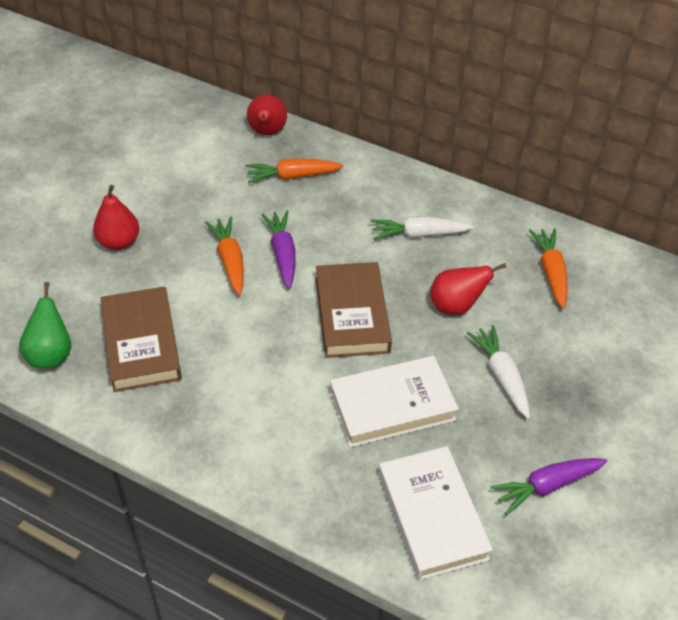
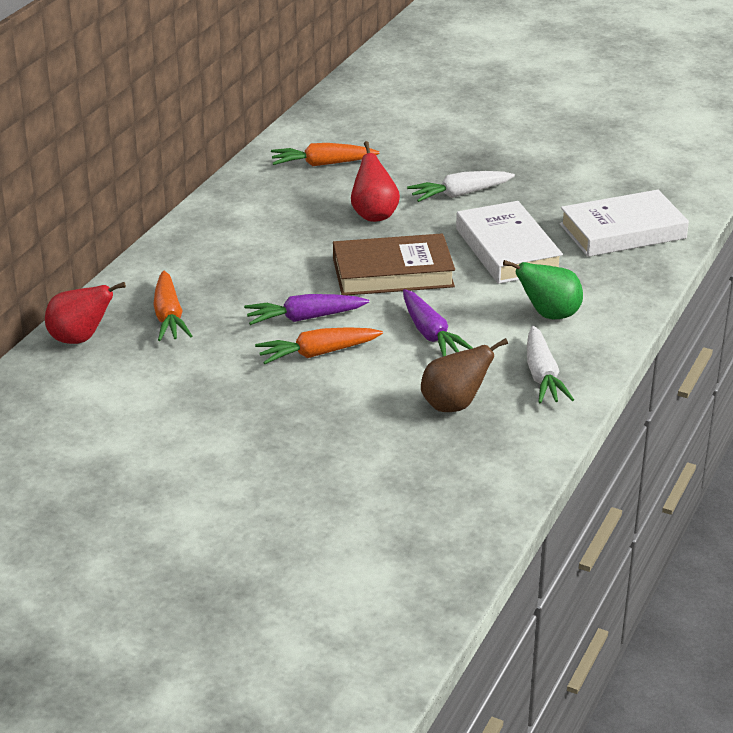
camera: 90 degrees left, 15 degrees down
(51, 354) = (481, 470): green pear -> green pear (549, 315)
(119, 242) = (289, 439): red pear -> none
(141, 343) = (454, 405): brown book -> brown pear
(419, 234) = (270, 234): white carrot -> white carrot (542, 376)
(546, 486) = (576, 179): purple carrot -> purple carrot (430, 334)

